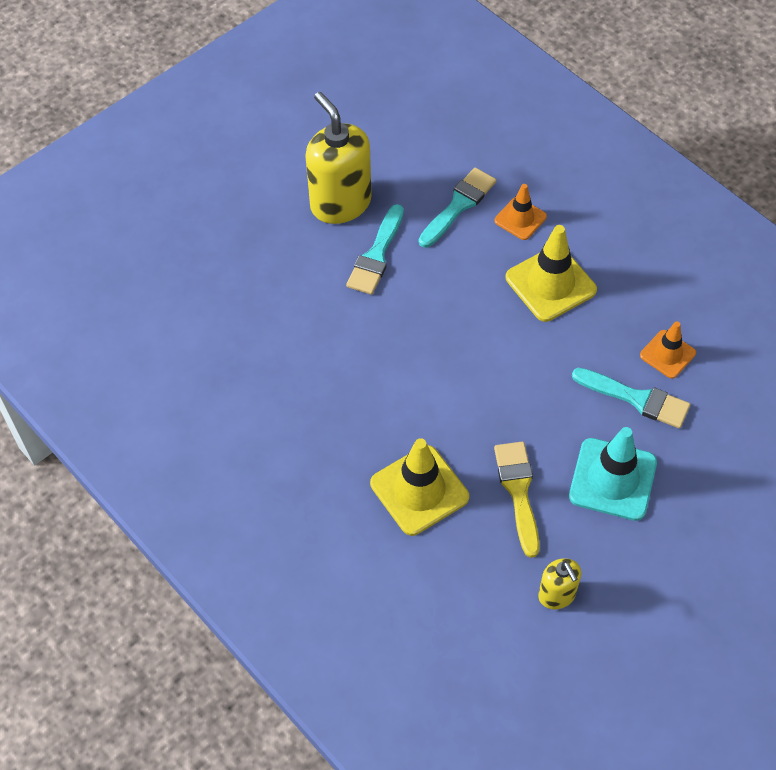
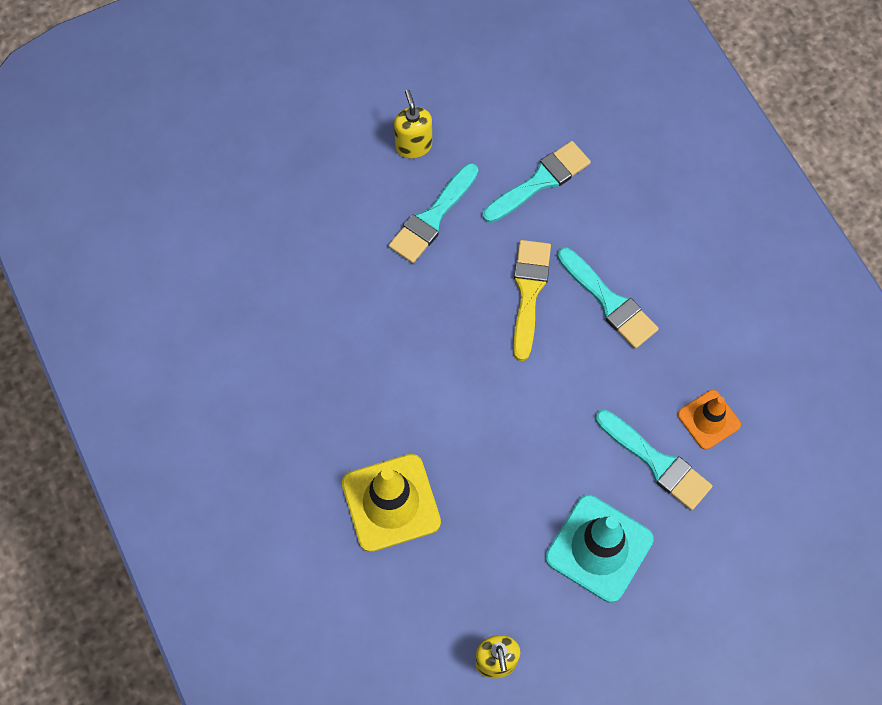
camera: 15 degrees right, 10 degrees up
(340, 203) = (413, 145): yellow soap dispenser -> yellow soap dispenser, size x0.52
(518, 492) = (494, 534): yellow brush -> yellow brush (529, 292)
(520, 219) = (602, 215): orange traffic cone -> none
(550, 284) = (609, 302): yellow traffic cone -> turquoise brush

